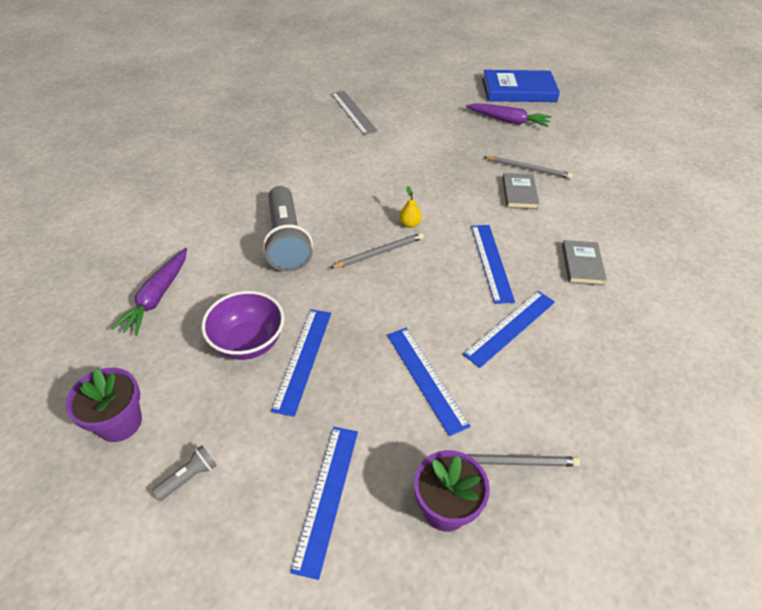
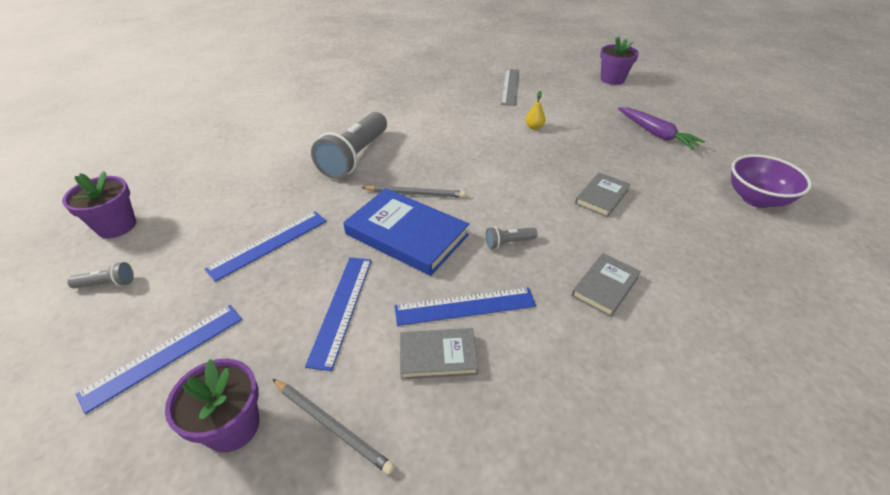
camera: 35 degrees right, 5 degrees down
(157, 297) = (230, 159): purple carrot -> none
(248, 342) = (248, 214): purple bowl -> purple bowl (756, 199)
(409, 224) = (466, 182): yellow pear -> yellow pear (534, 127)
(431, 76) = (612, 79): none -> purple flower pot
(491, 262) = (508, 242): blue ruler -> grey flashlight
(518, 90) = (695, 113): blue book -> blue book (406, 235)
(528, 169) = (634, 180): grey pencil -> none
(528, 373) = (438, 355): none -> grey book

